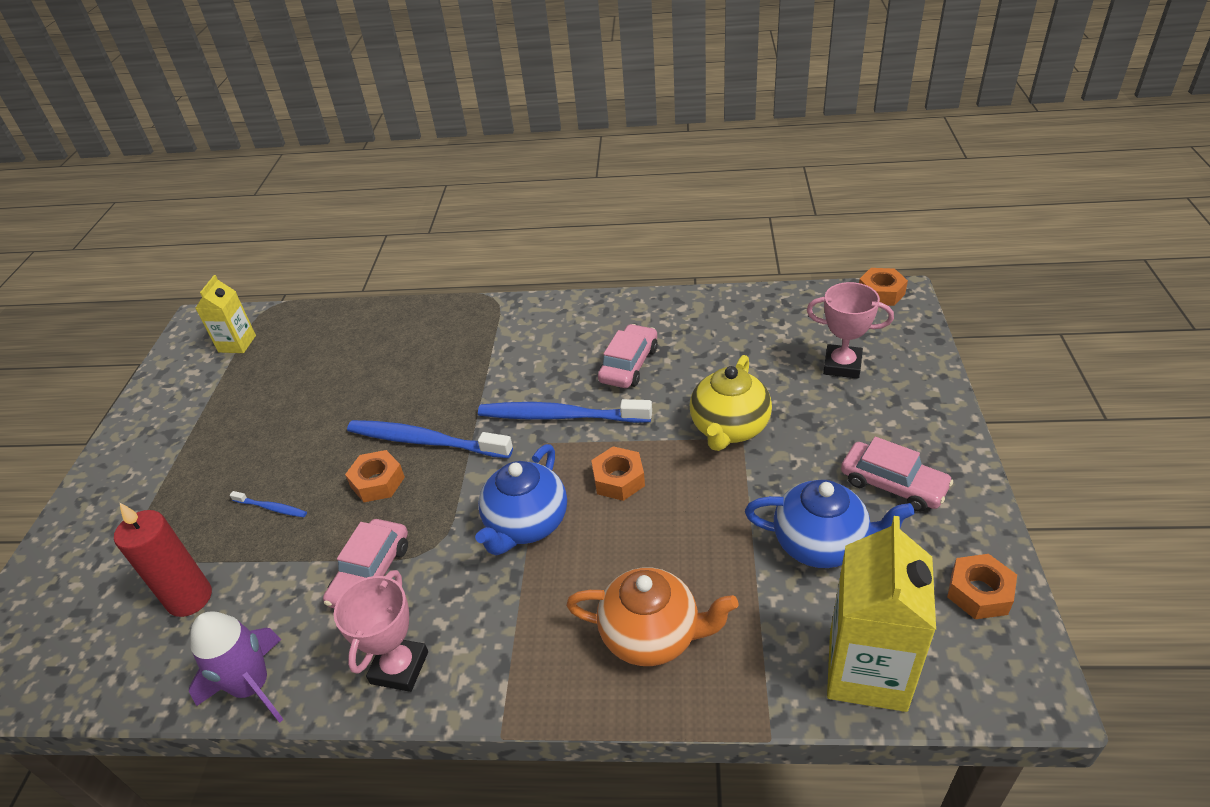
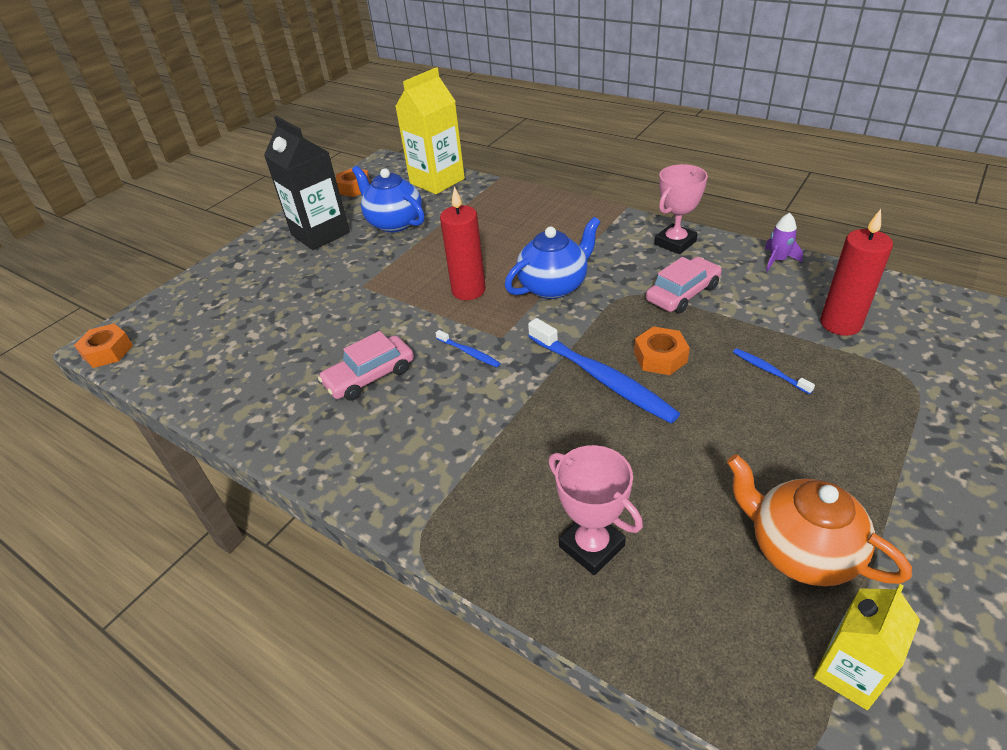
camera: 150 degrees left, 0 degrees up
(252, 687) = (777, 260): purple rocket -> purple rocket, size x0.59
(561, 416) = (469, 352): blue toothbrush -> blue toothbrush, size x0.46
(618, 479) = (468, 290): orange nut -> red candle
(651, 635) = (521, 216): orange teapot -> orange teapot (800, 550)
(729, 428) = (362, 295): yellow teapot -> none
(842, 365) = (233, 306): pink trophy -> pink trophy (591, 546)
(893, 484) = (320, 234): pink car -> black carton

